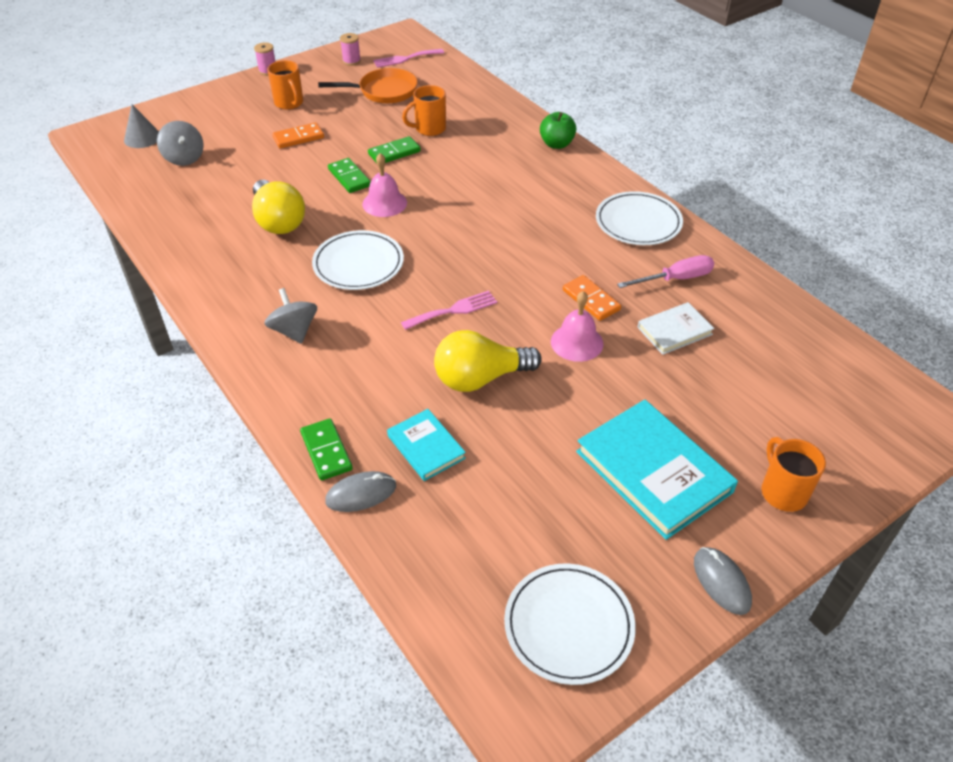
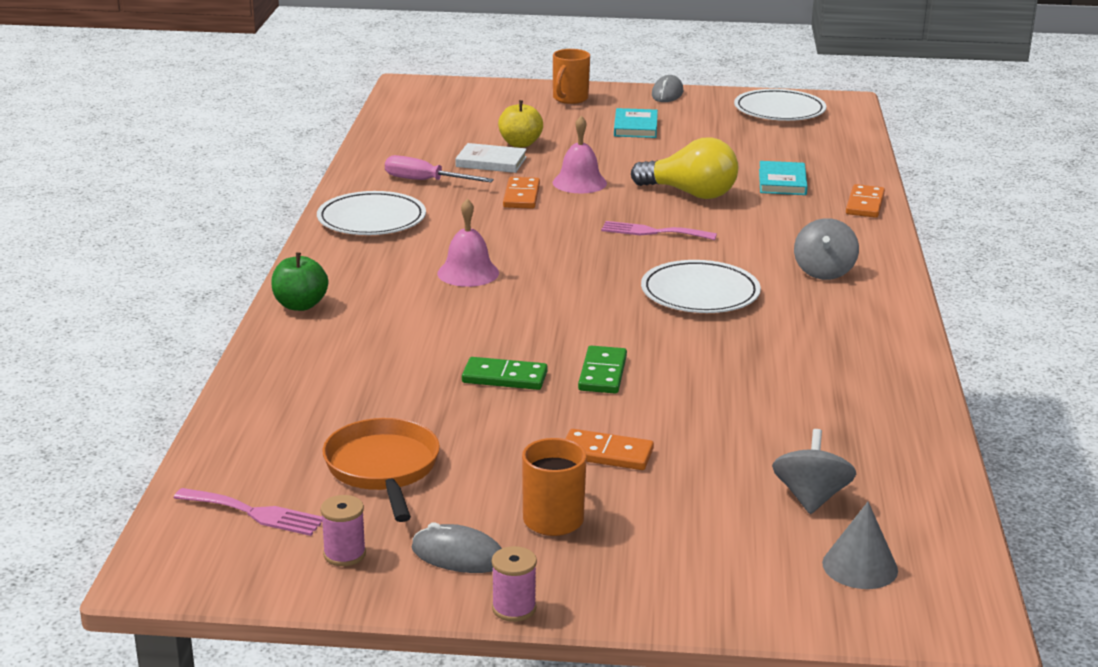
camera: 140 degrees left, 20 degrees down
(278, 221) = (747, 363): yellow light bulb -> none
(326, 451) = (865, 204): green domino -> orange domino
(361, 494) = (857, 181): grey mouse -> grey mouse (458, 555)
(384, 91) = (383, 469): orange pan -> orange pan turned 45 degrees clockwise
(384, 203) = (597, 331): pink bell -> pink bell (468, 273)
(429, 129) = (412, 386): orange mug -> none
(653, 471) = (635, 127): turquoise book -> turquoise book, size x0.54
(695, 372) = (520, 144): none -> yellow apple

